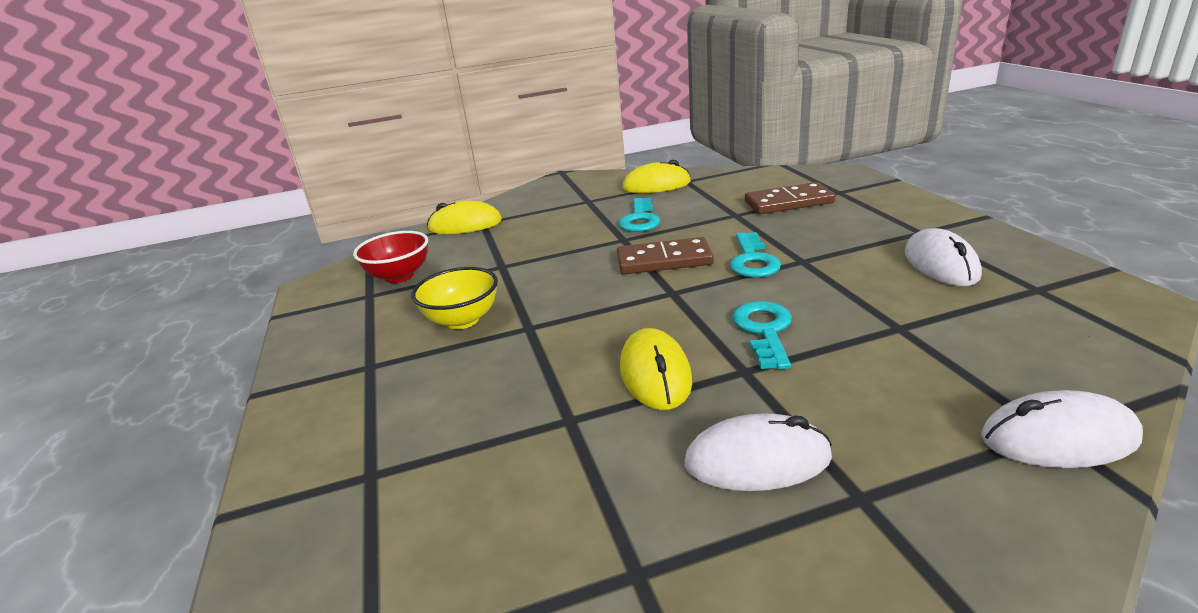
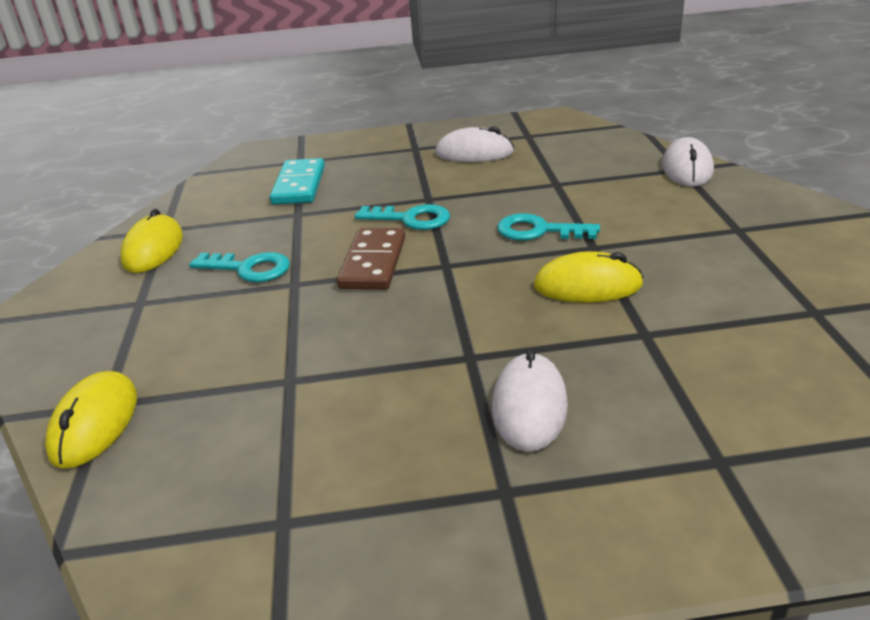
camera: 80 degrees left, 5 degrees up
(399, 276) = (237, 490): red bowl -> none
(462, 320) = (426, 410): yellow bowl -> none
(757, 460) = (703, 256): white mouse -> white mouse (529, 406)
(788, 202) = (299, 185): brown domino -> turquoise domino

